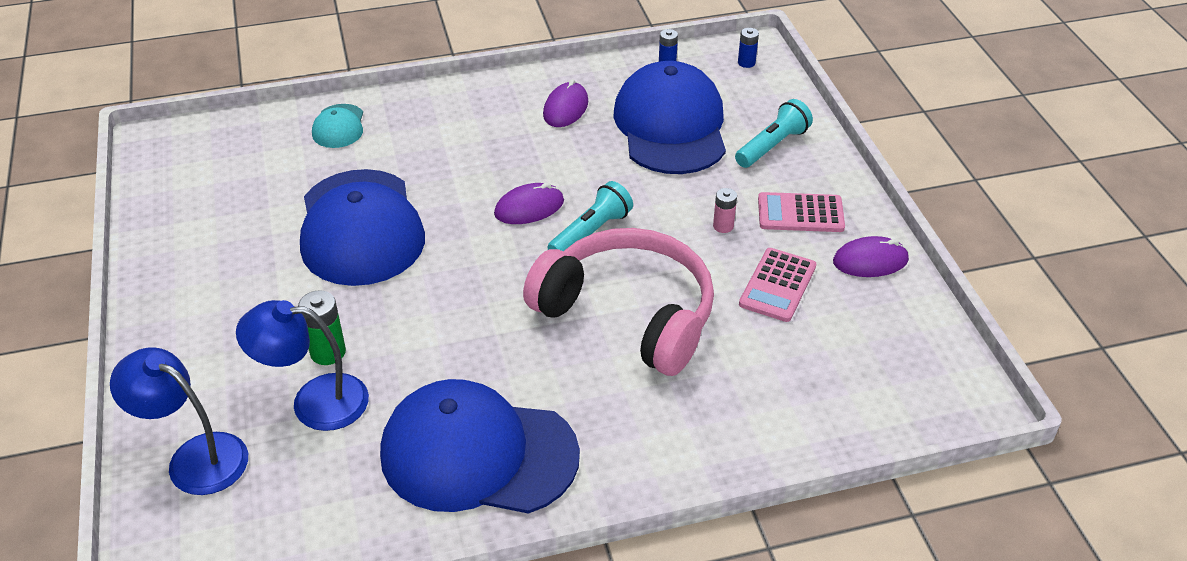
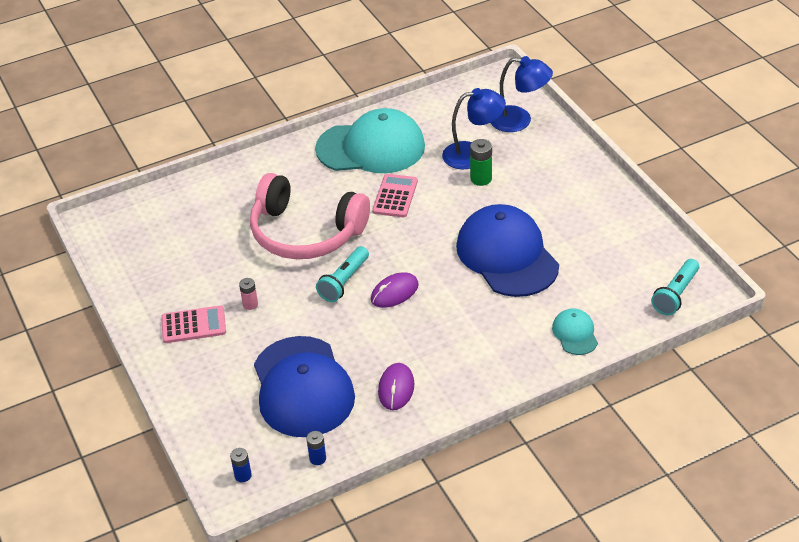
camera: 170 degrees right, 0 degrees up
(478, 454) = (371, 148): blue cap -> turquoise cap
(772, 146) = (216, 383): turquoise flashlight -> turquoise flashlight (675, 294)
(778, 285) = (210, 268): pink calculator -> pink calculator (395, 196)
(870, 261) = (145, 297): purple mouse -> none

